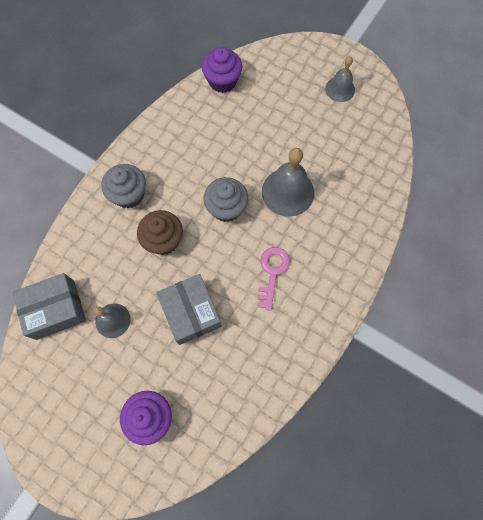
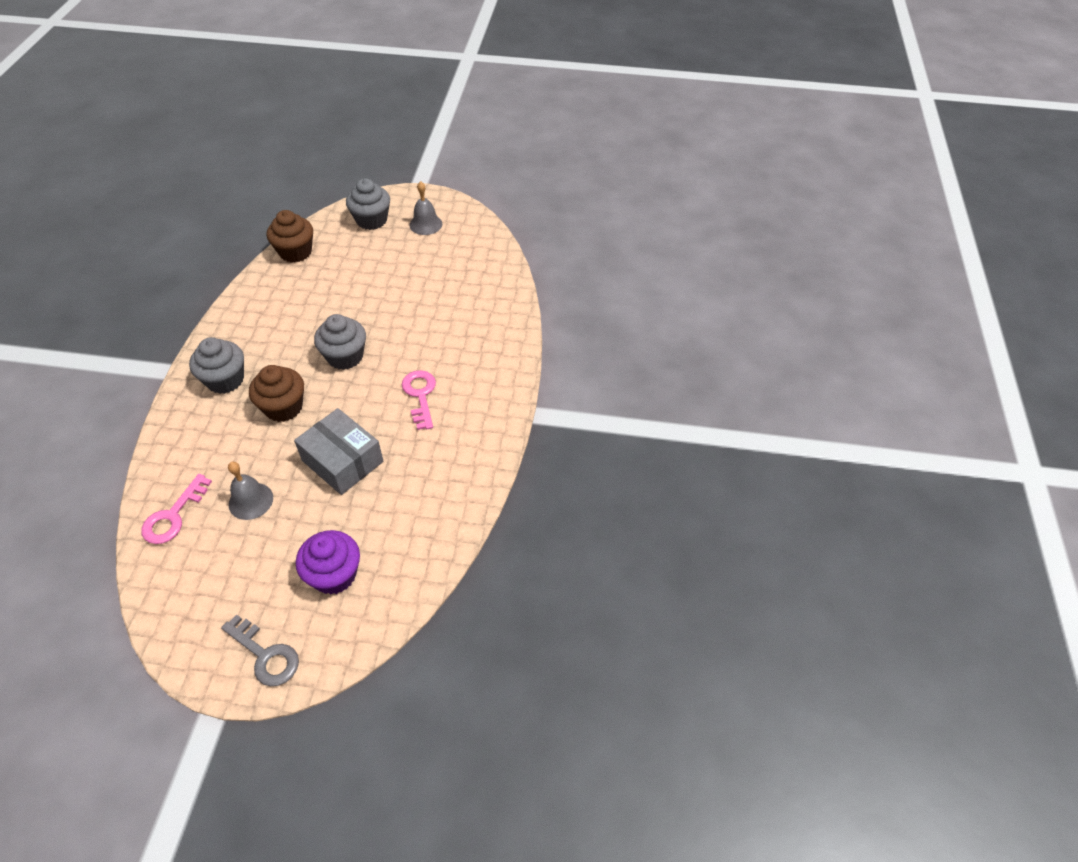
camera: 25 degrees left, 20 degrees down
(55, 309) = (173, 515): grey box -> pink key
(81, 464) = (265, 655): none -> grey key
(222, 81) = (295, 252): purple cupcake -> brown cupcake
(288, 192) = (407, 322): grey bell -> none
(295, 68) = (371, 220): none -> grey cupcake

